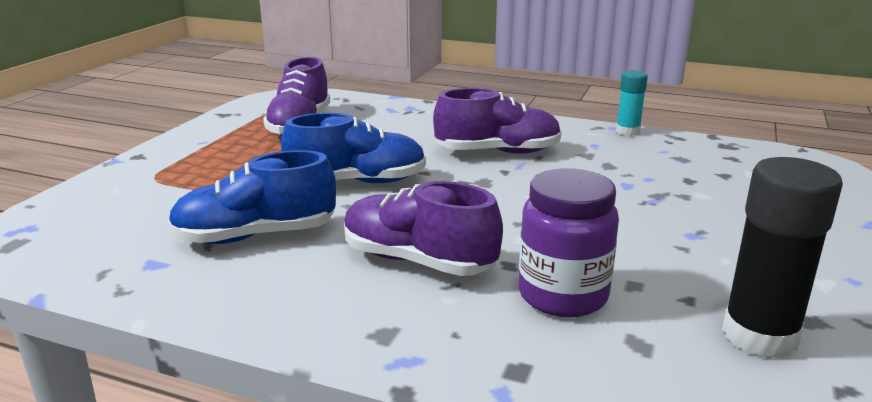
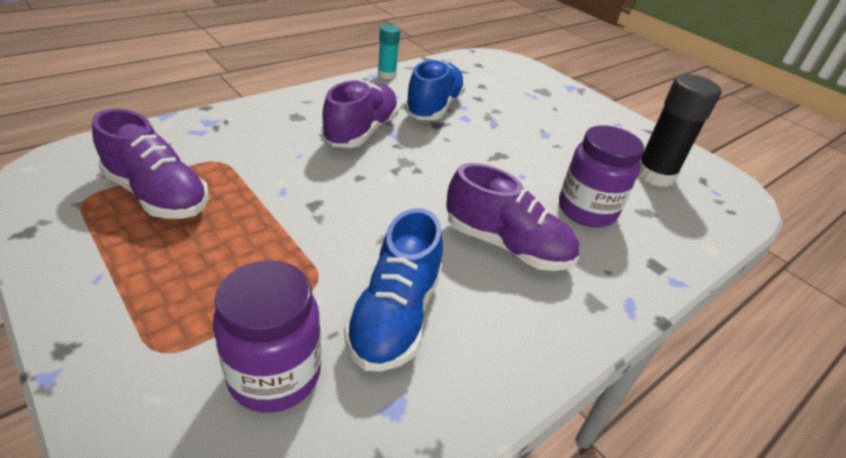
camera: 65 degrees left, 15 degrees up
(157, 214) = (274, 375): none -> purple jar
(357, 182) = (342, 216): blue shoe -> blue shoe (434, 107)
(418, 261) = (506, 245): purple shoe -> purple shoe turned 120 degrees counterclockwise

